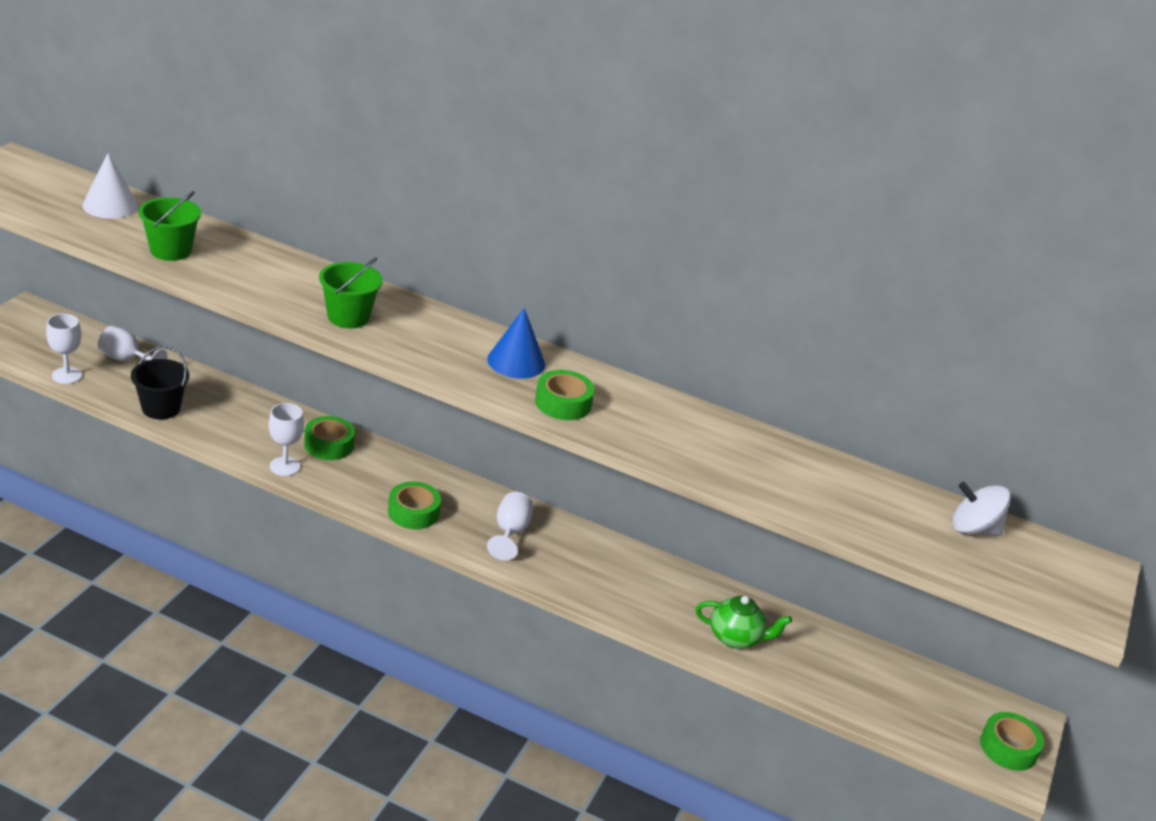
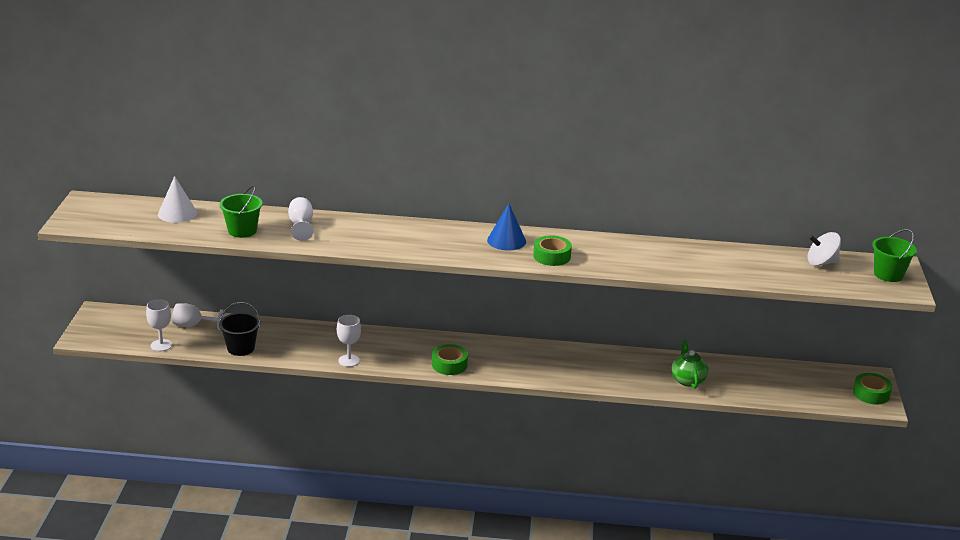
camera: 15 degrees left, 5 degrees down
(329, 445) = (366, 340): green tape -> none
(348, 317) = (386, 241): green bucket -> green bucket (888, 274)
(510, 532) = (516, 360): white goblet -> white goblet (301, 226)
(736, 638) = (687, 380): green teapot -> green teapot turned 90 degrees counterclockwise

